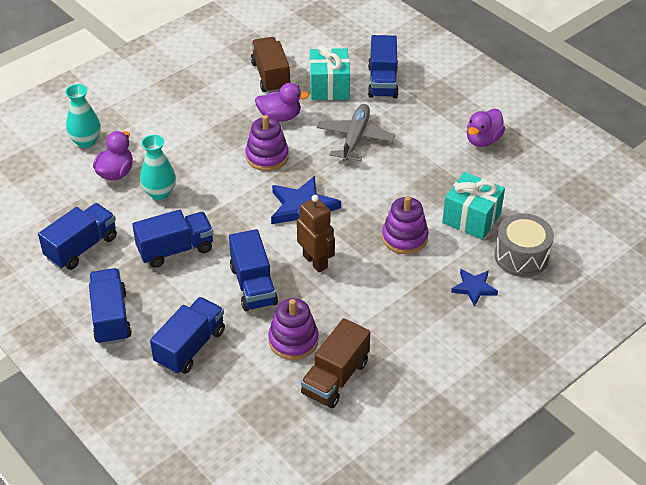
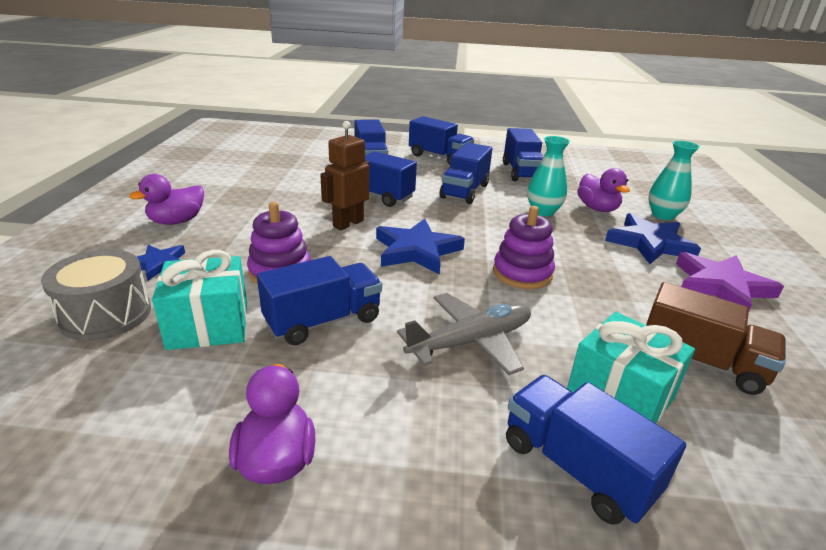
camera: 135 degrees right, 15 degrees down
(150, 130) = (650, 243): none -> blue star
(178, 90) = (721, 286): none -> purple star
(280, 117) = (588, 317): purple duck -> purple duck (177, 221)
(293, 340) = (304, 184): purple stacking toy -> none
(315, 261) = (348, 223): brown robot -> brown robot turned 120 degrees clockwise
(335, 378) = (249, 180): brown truck -> none
(355, 138) = (470, 342): grey plane -> grey plane turned 90 degrees counterclockwise
(412, 188) = (323, 321): none -> blue truck

